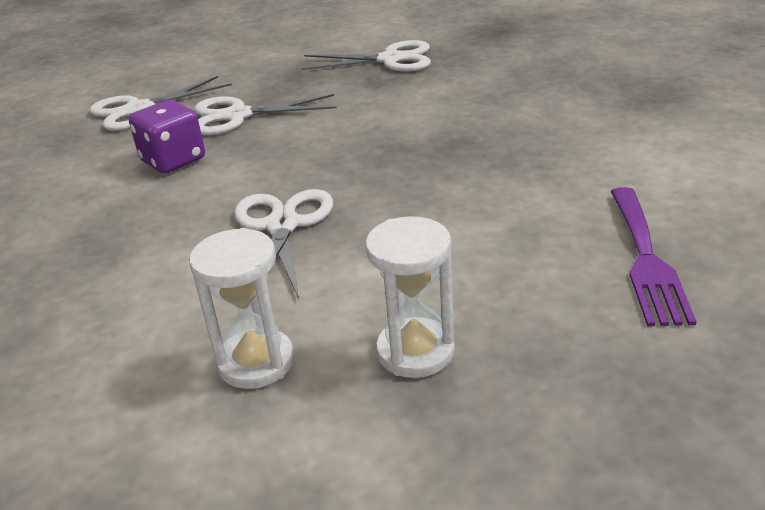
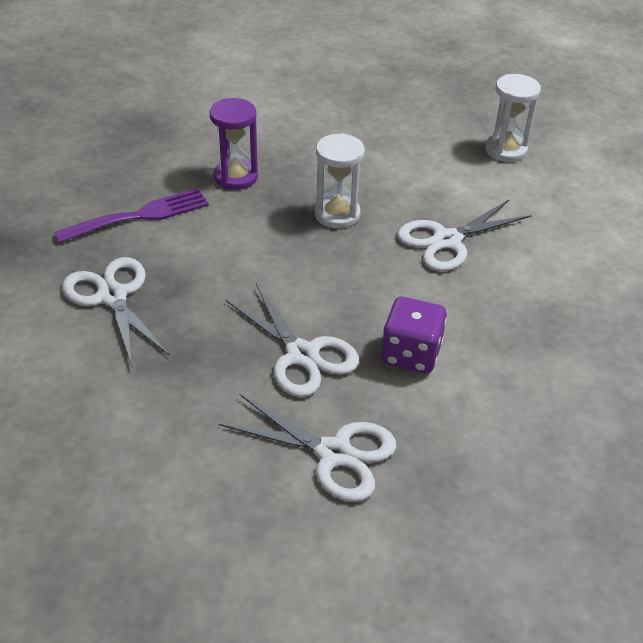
camera: 125 degrees left, 10 degrees up
(256, 362) = (564, 196): white hourglass -> white hourglass (337, 214)
(516, 128) = (236, 177): none -> purple hourglass
(646, 260) = (370, 100): purple fork -> purple fork (140, 215)

